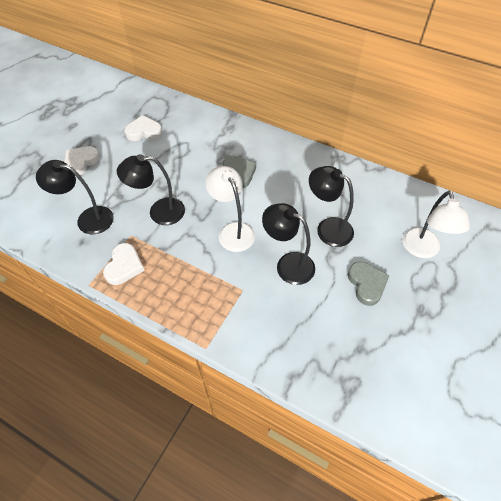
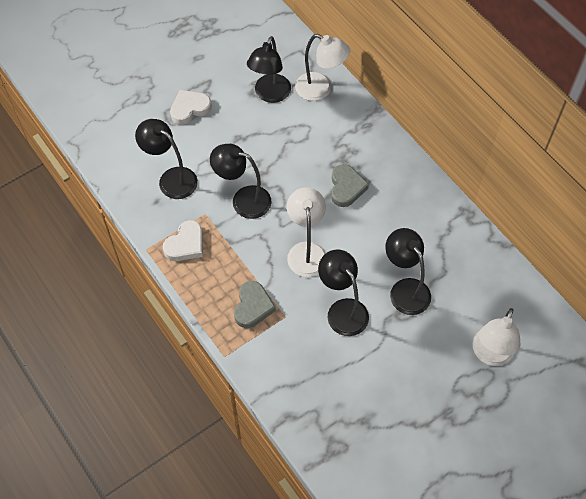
camera: 25 degrees right, 5 degrees up
(144, 132) = (270, 95): white heart -> black lamp
(182, 116) = (320, 90): none -> white lamp
(366, 284) = (409, 364): grey heart -> grey heart (253, 306)

